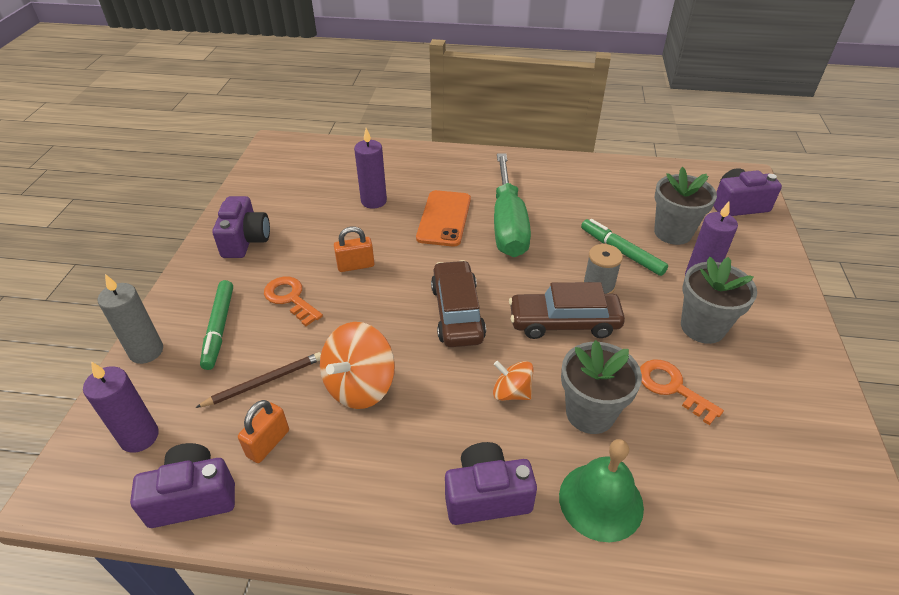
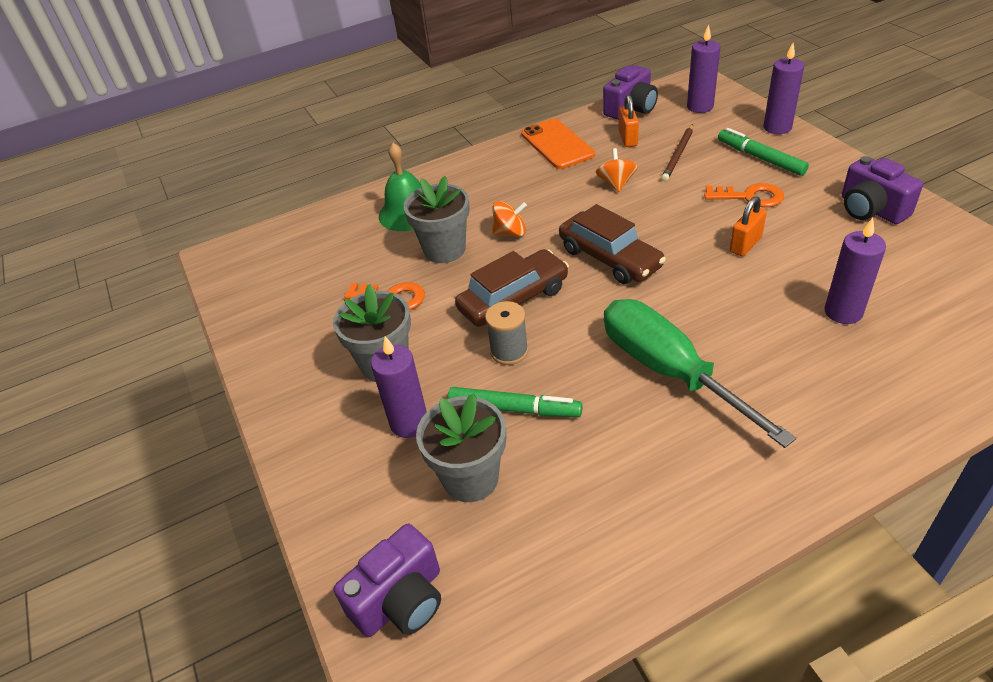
camera: 150 degrees right, 0 degrees up
(146, 351) = (777, 127): grey candle -> purple candle
(360, 386) = (616, 183): orange spinning top -> orange spinning top, size x0.59
(444, 218) = (742, 337): orange phone -> orange phone (557, 144)
(486, 496) = (477, 182): purple camera -> none

